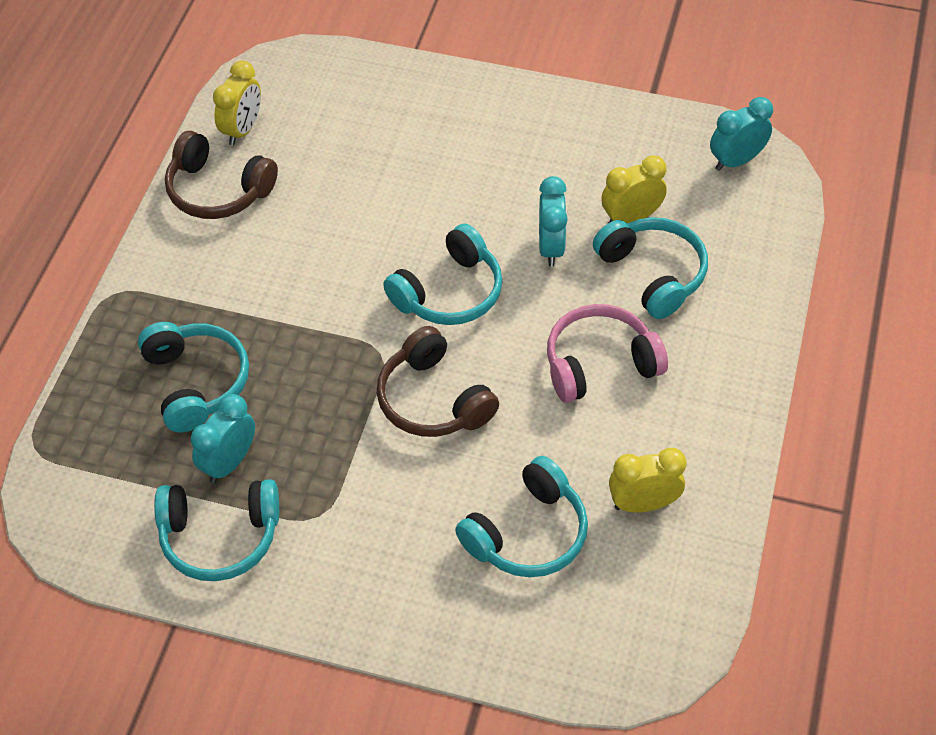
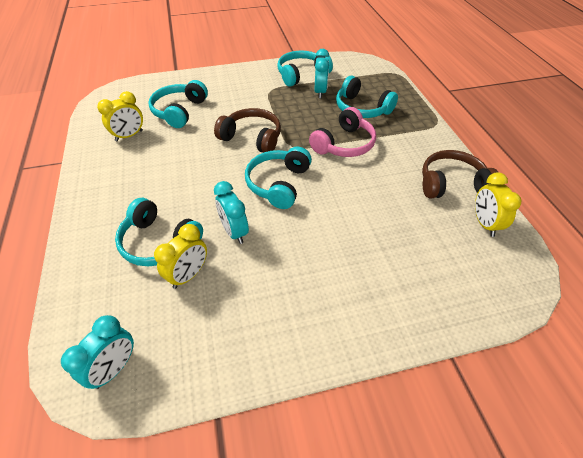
camera: 150 degrees right, 5 degrees down
(600, 364) = (173, 181): pink headphones -> pink headphones (344, 144)

